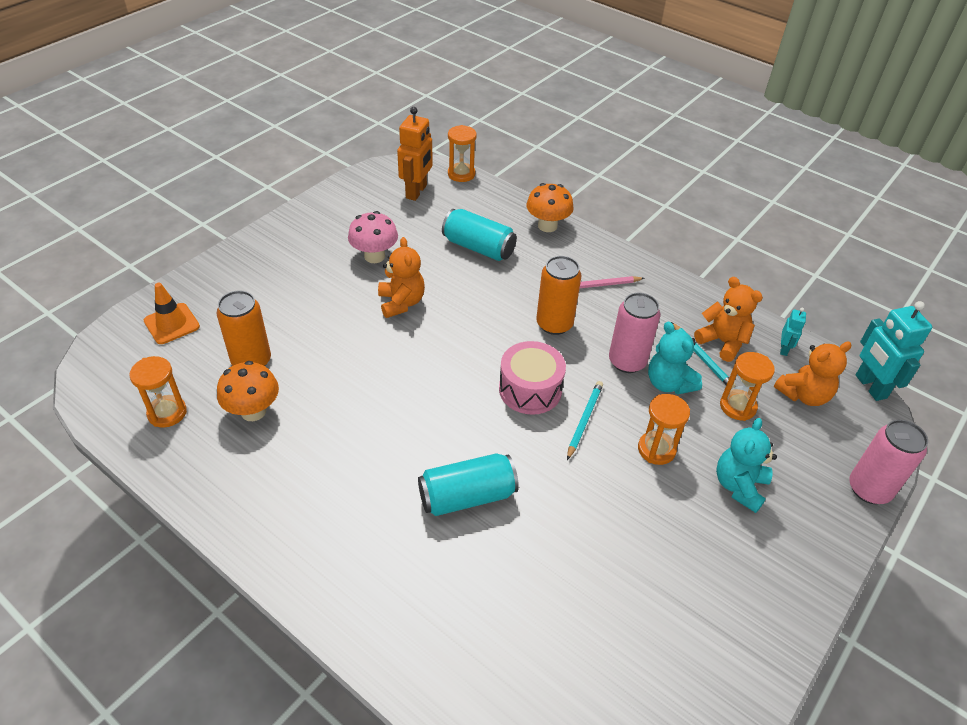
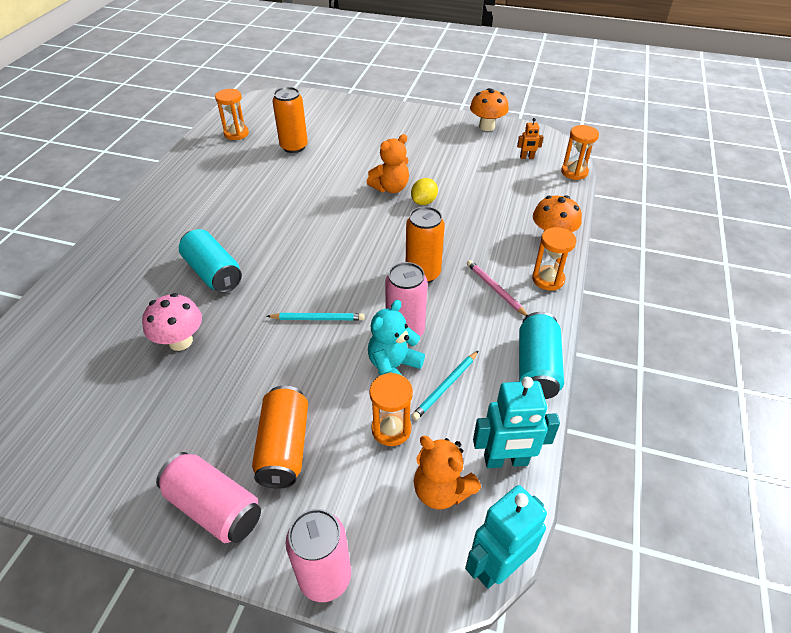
camera: 70 degrees right, 0 degrees up
(171, 324) = (309, 110): orange traffic cone -> none
(253, 411) = (251, 161): orange mushroom -> orange mushroom (486, 126)
(374, 256) = (432, 161): pink mushroom -> pink mushroom (180, 341)
(416, 192) = (527, 157): orange robot -> orange robot, size x0.51
(442, 286) = (424, 202): none -> yellow lemon
(478, 247) = (486, 207): turquoise can -> turquoise can (536, 367)
(530, 389) = (336, 278): pink drum -> none
(656, 449) = (305, 374): orange hourglass -> orange hourglass (548, 279)
(722, 342) = (480, 400): orange teddy bear -> none
(739, 486) = (284, 447): turquoise teddy bear -> orange can
(784, 349) = (506, 460): turquoise robot -> turquoise robot, size x1.95
(794, 554) = (214, 507): none -> pink can

